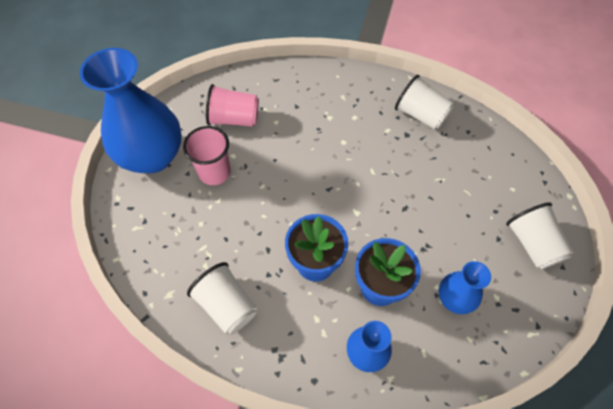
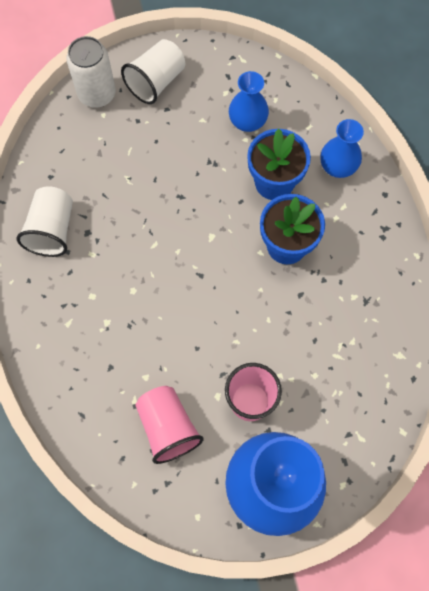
camera: 120 degrees left, 10 degrees up
(227, 305) = (374, 298): white cup -> none
(536, 193) = (97, 94): none -> white can

